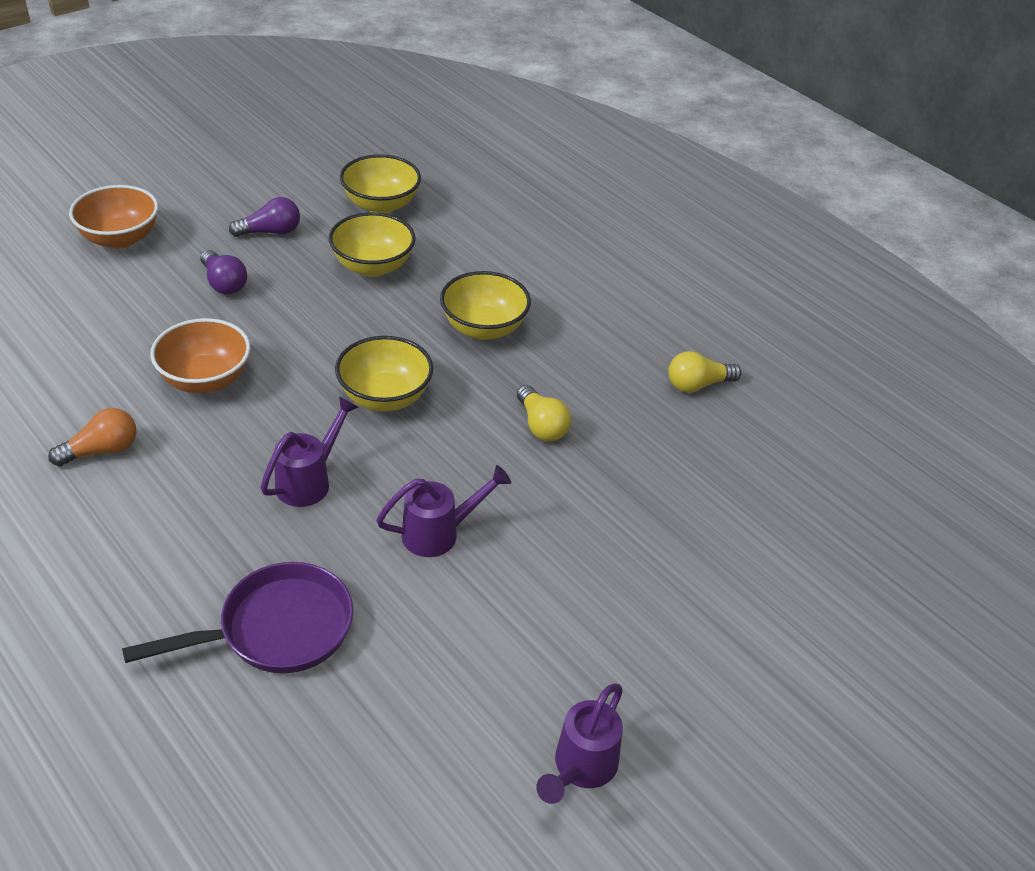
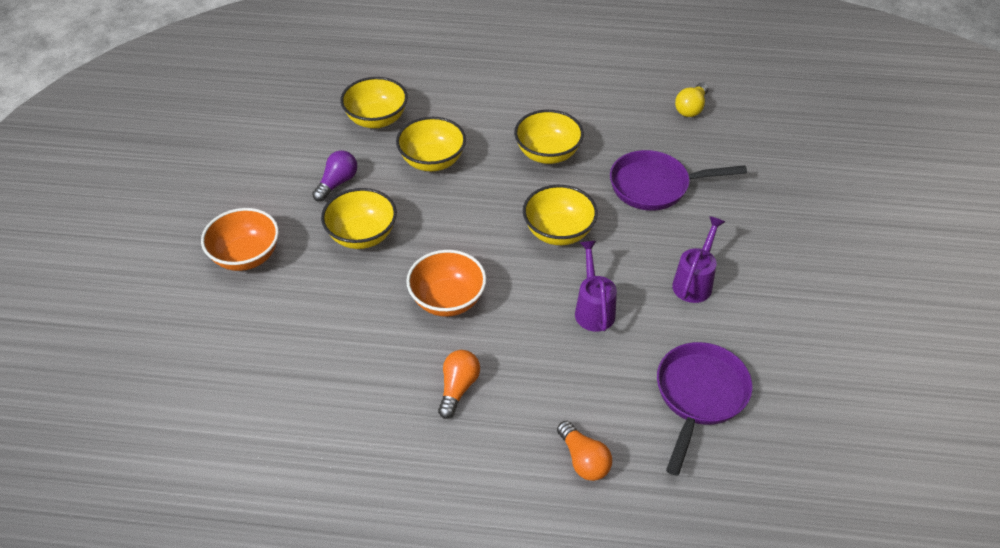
camera: 40 degrees left, 5 degrees up
(97, 589) = (583, 460): none -> orange light bulb
(224, 283) = (362, 235): purple light bulb -> yellow bowl
(541, 425) = (655, 186): yellow light bulb -> purple pan
(580, 769) = (909, 337): purple watering can -> none

